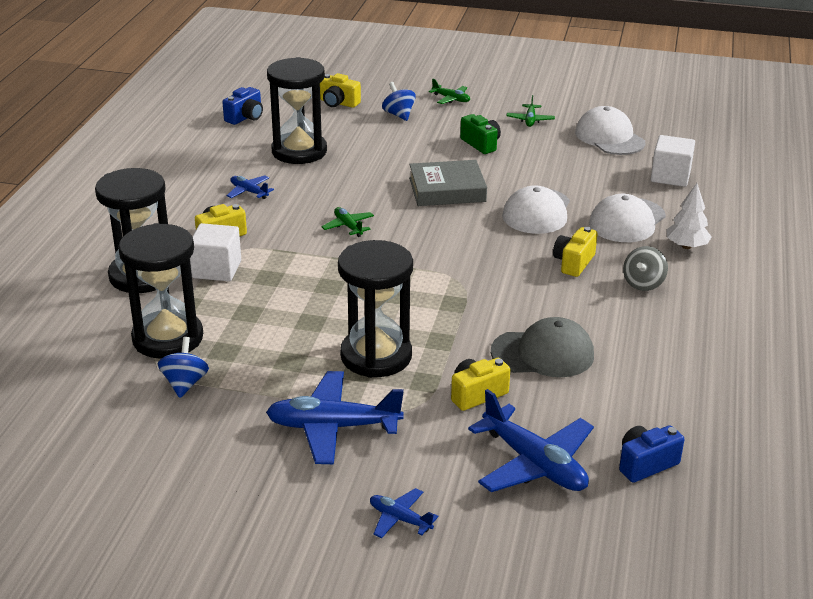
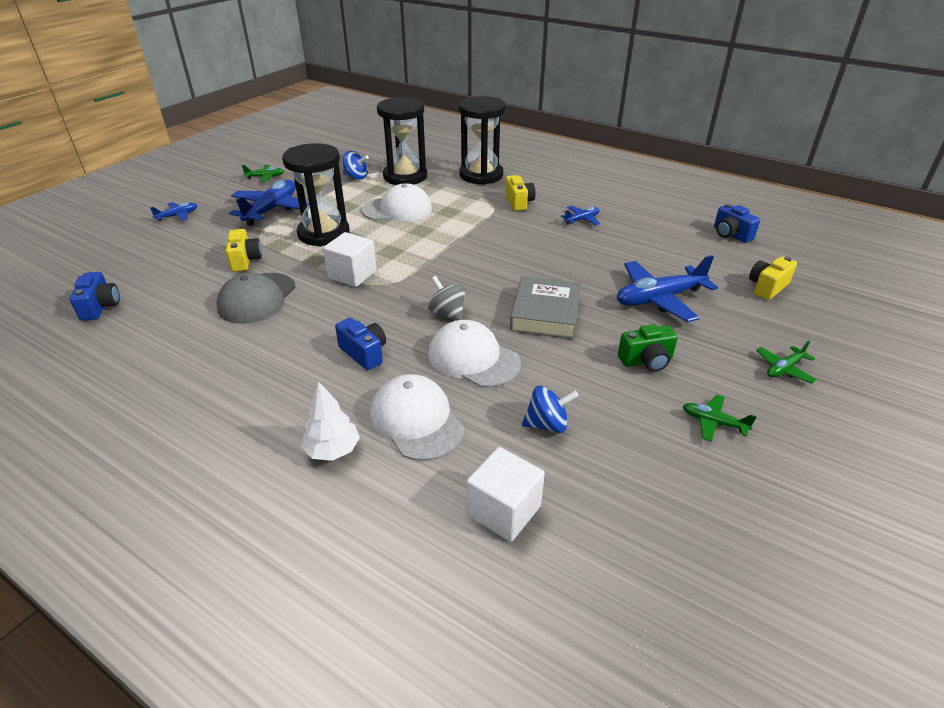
camera: 110 degrees right, 5 degrees up
(216, 269) = (472, 197): white cube -> white cube (352, 274)
(299, 151) = (652, 250): black hourglass -> none
(348, 226) = (503, 251): green plane -> green plane (265, 177)
(399, 115) = (734, 320): blue spinning top -> blue spinning top (547, 424)
(534, 463) = (159, 265): blue plane -> blue plane (659, 299)
(573, 263) = (364, 353): yellow camera -> blue camera
(609, 137) = (645, 489): white cap -> white cap (397, 209)
(643, 283) = (295, 387): grey spinning top -> grey spinning top (447, 313)

